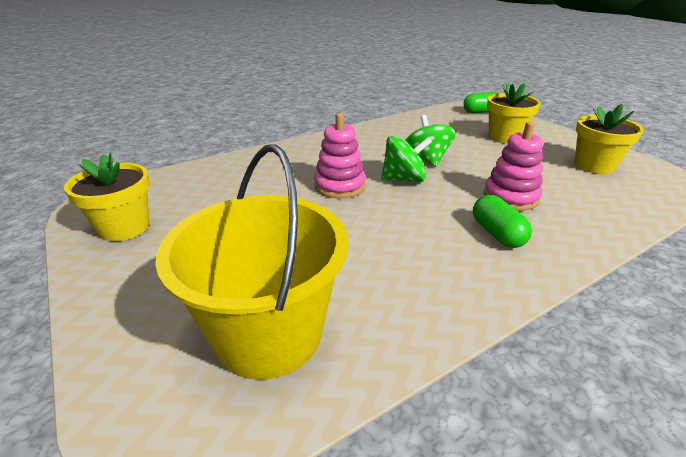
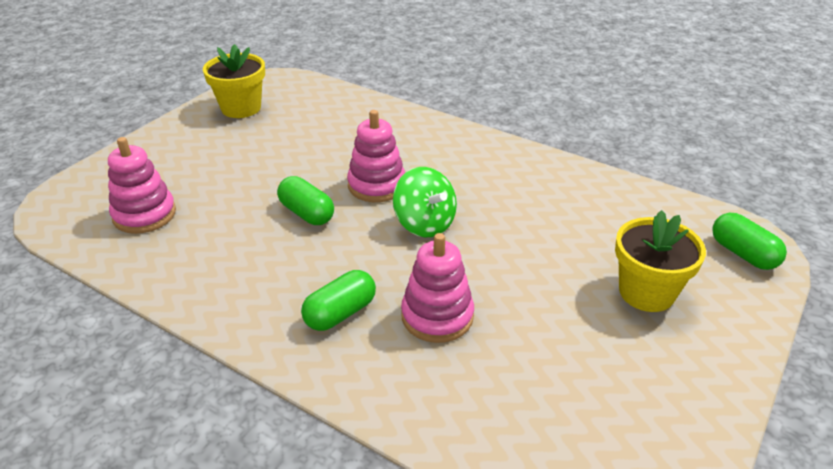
camera: 65 degrees right, 5 degrees up
(268, 334) = (144, 214): yellow bucket -> pink stacking toy
(353, 224) = (306, 213): none -> green capsule
(427, 159) = (495, 230): green spinning top -> none
(594, 165) = (617, 403): yellow flower pot -> none

